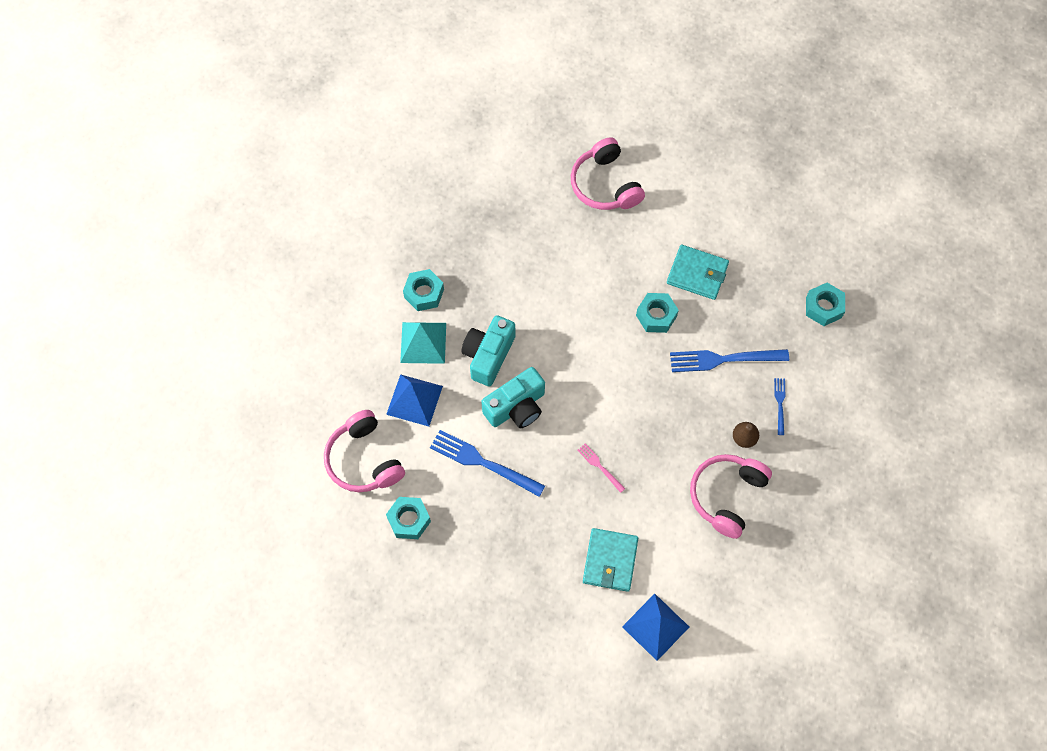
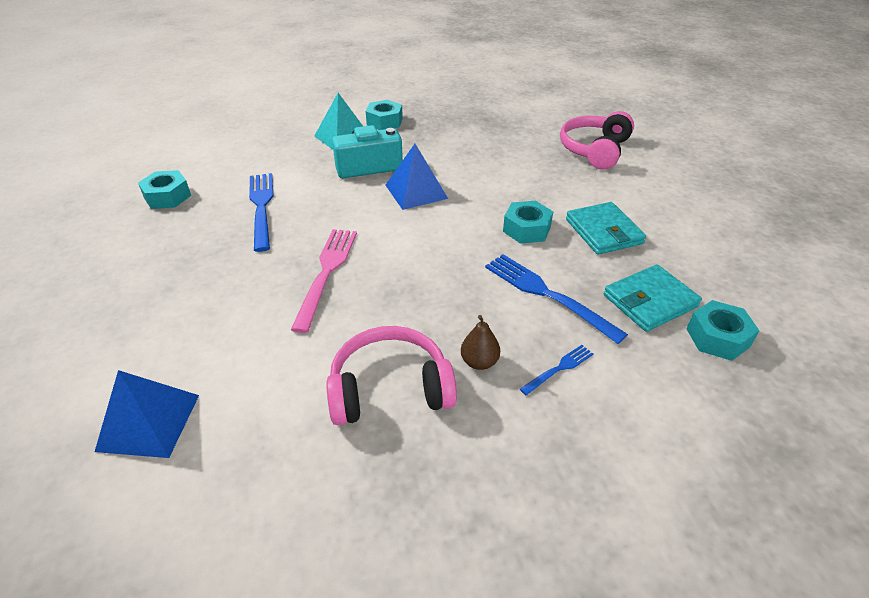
camera: 50 degrees right, 25 degrees down
(364, 460) = (209, 155): pink headphones -> none
(414, 400) = (287, 154): blue pyramid -> blue pyramid (416, 191)
(516, 407) = (336, 199): turquoise camera -> none
(600, 466) = (326, 273): pink fork -> pink fork, size x1.97
(610, 561) = (217, 335): turquoise wallet -> turquoise wallet (650, 301)

